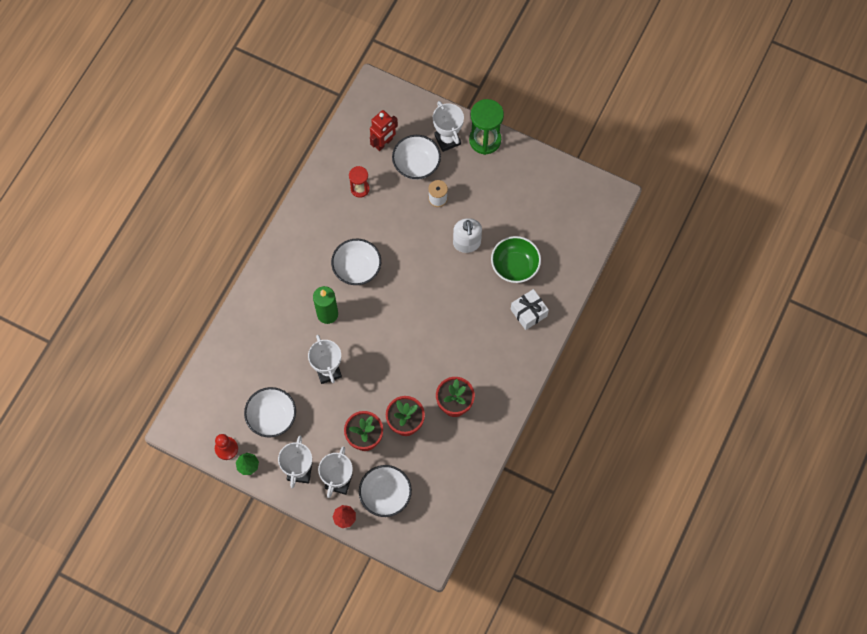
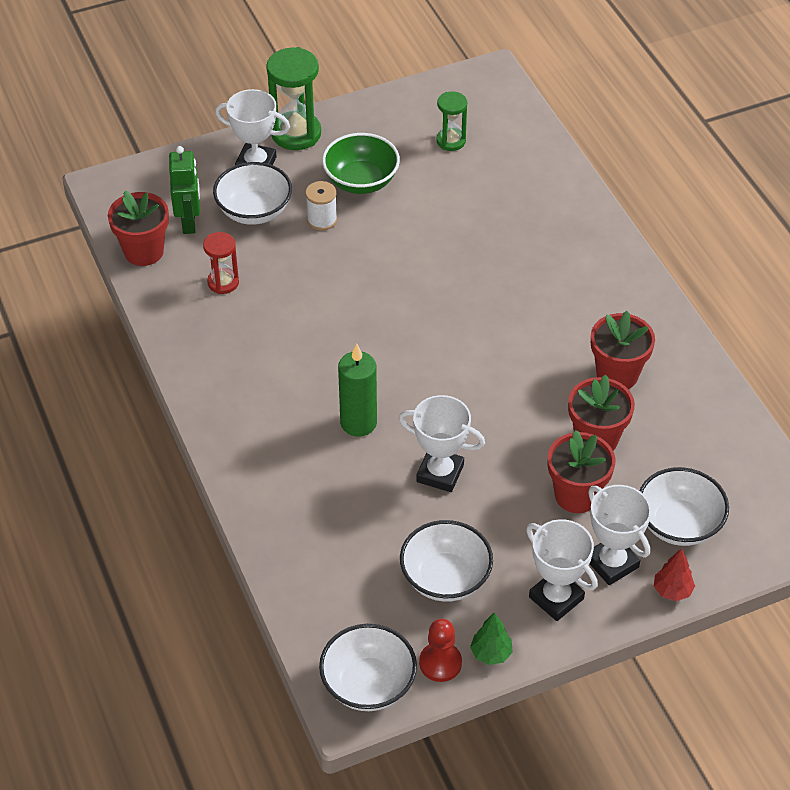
camera: 50 degrees left, 20 degrees down
(348, 139) = (144, 251): none -> red flower pot
(357, 268) = (328, 353): white bowl -> white bowl (368, 684)
(383, 143) = (189, 222): red robot -> green robot
(467, 243) = (411, 230): white soap dispenser -> none
(515, 266) = (489, 207): green bowl -> green bowl (361, 181)
(528, 313) = (563, 231): white gift -> none
(545, 214) = (451, 141): none -> green hourglass

